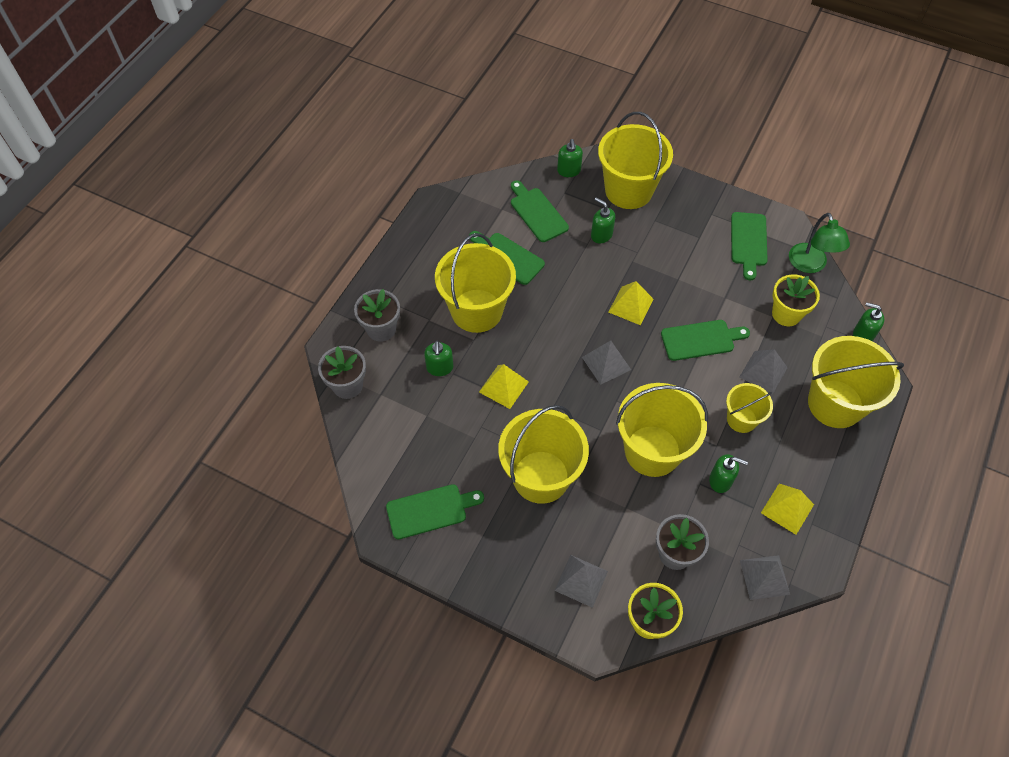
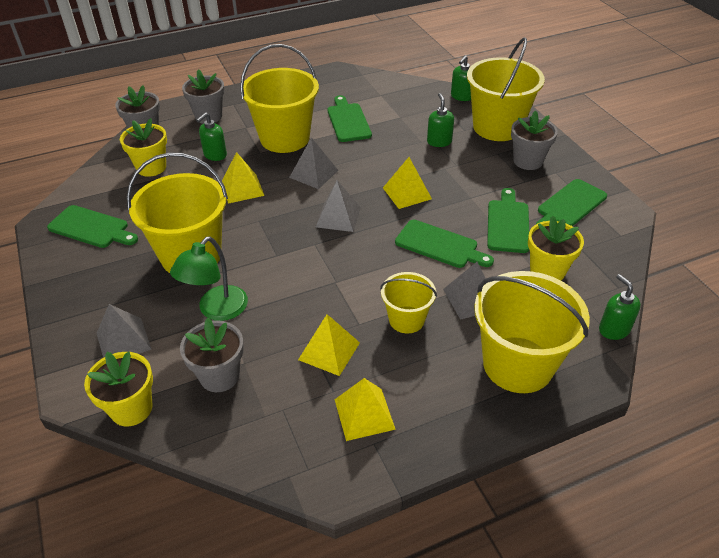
camera: 40 degrees right, 15 degrees down
(401, 418) = (151, 167): none -> yellow flower pot
(537, 213) = (404, 108): green cutting board -> green cutting board (508, 223)
(652, 451) = (298, 293): yellow bucket -> none
(683, 214) = (528, 161): none -> grey flower pot
(720, 480) = (329, 351): green soap dispenser -> yellow pyramid
(764, 577) = (272, 452): grey pyramid -> grey pyramid (314, 174)
(810, 265) = (616, 250): green lamp -> green lamp (217, 310)

